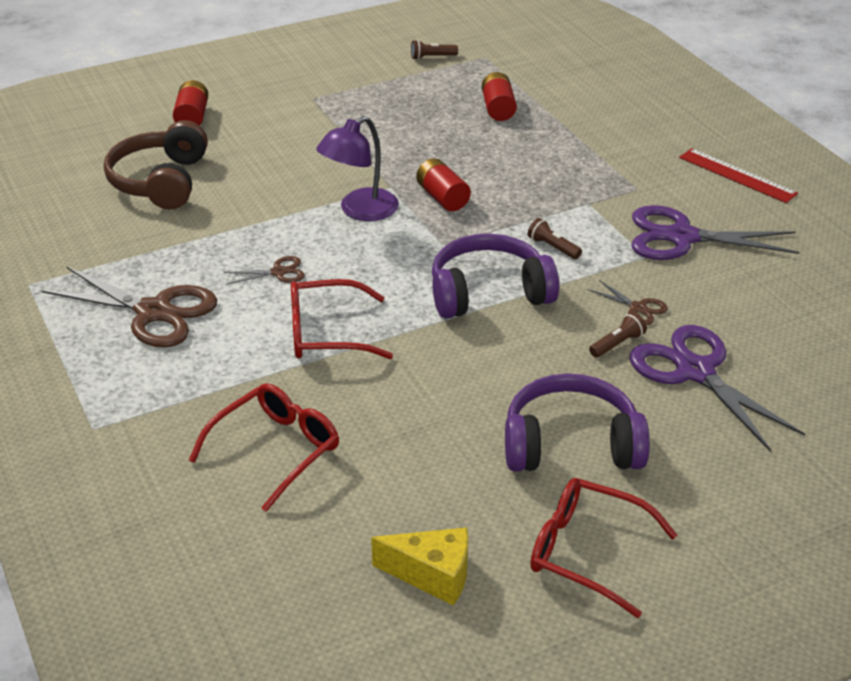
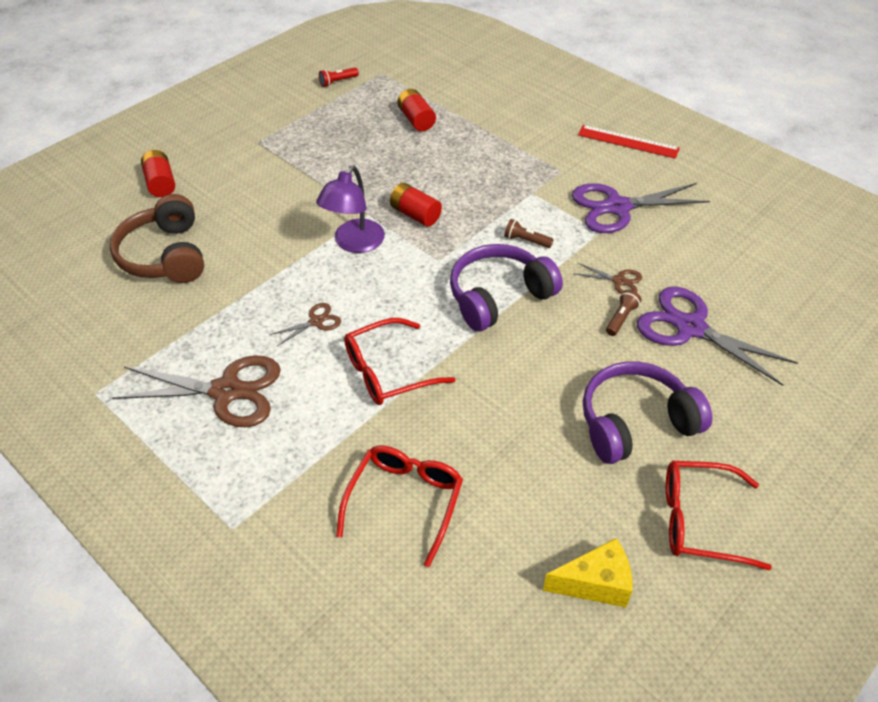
camera: 20 degrees left, 10 degrees up
(432, 57) = (337, 82): brown flashlight -> red flashlight

